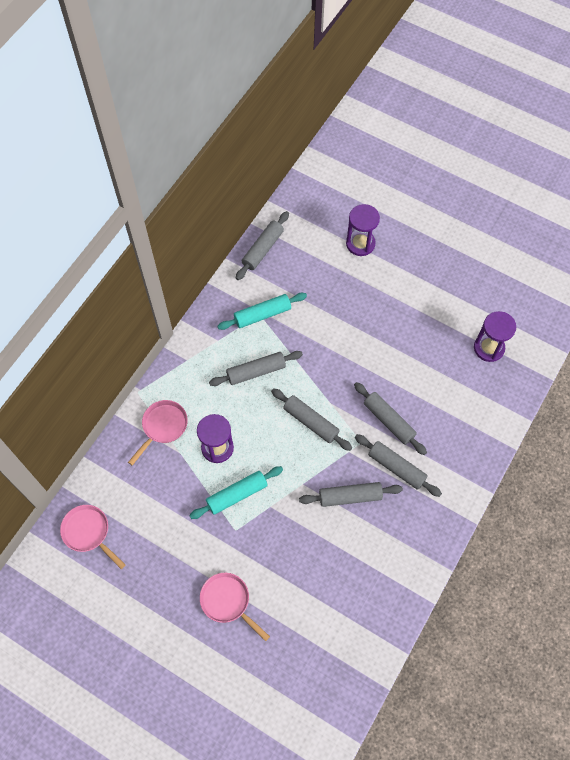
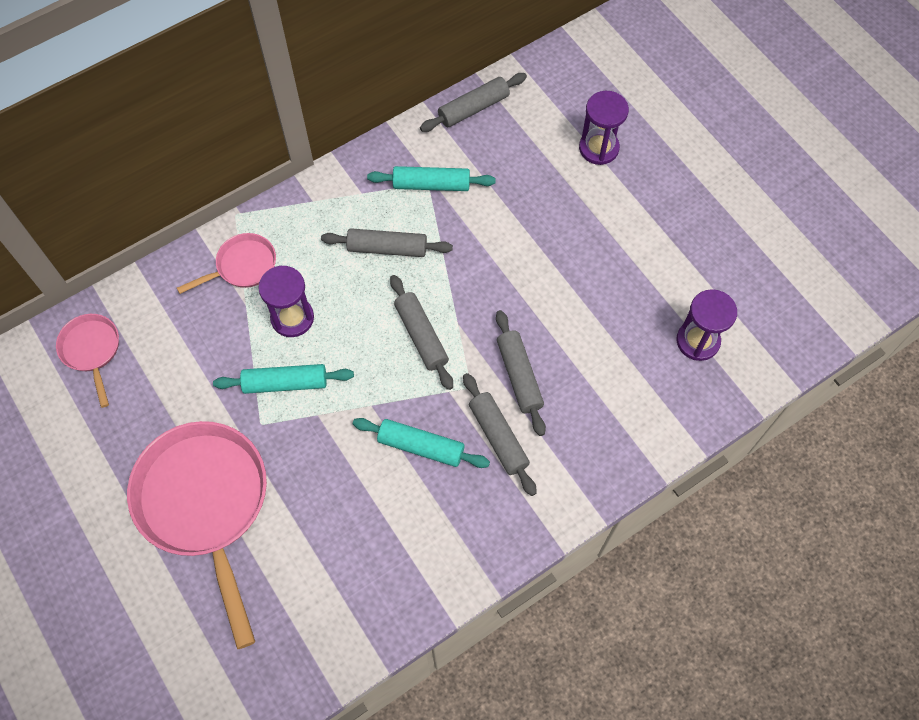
camera: 25 degrees right, 0 degrees up
(228, 601) = (205, 504): pink pan -> pink pan, size x2.07
(350, 497) = (421, 446): grey rolling pin -> turquoise rolling pin

